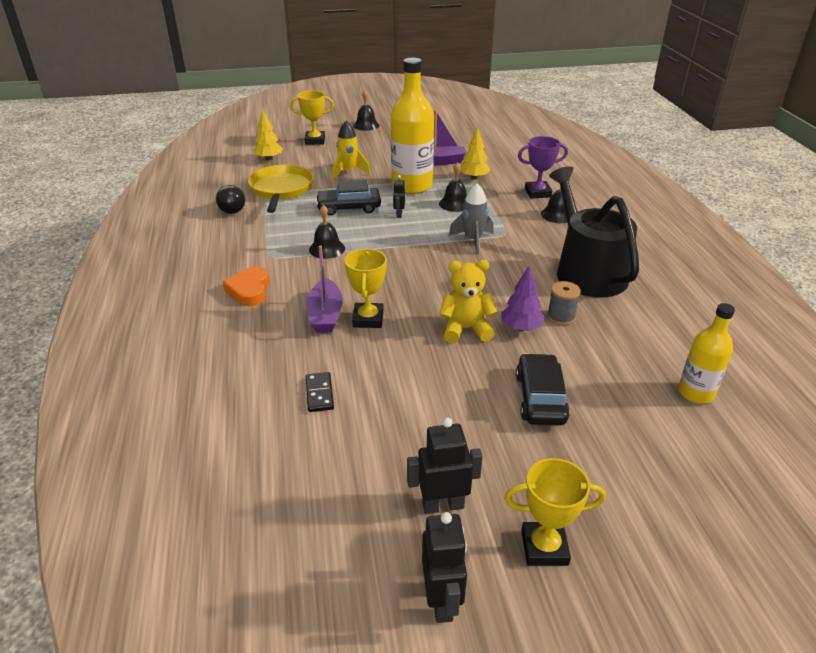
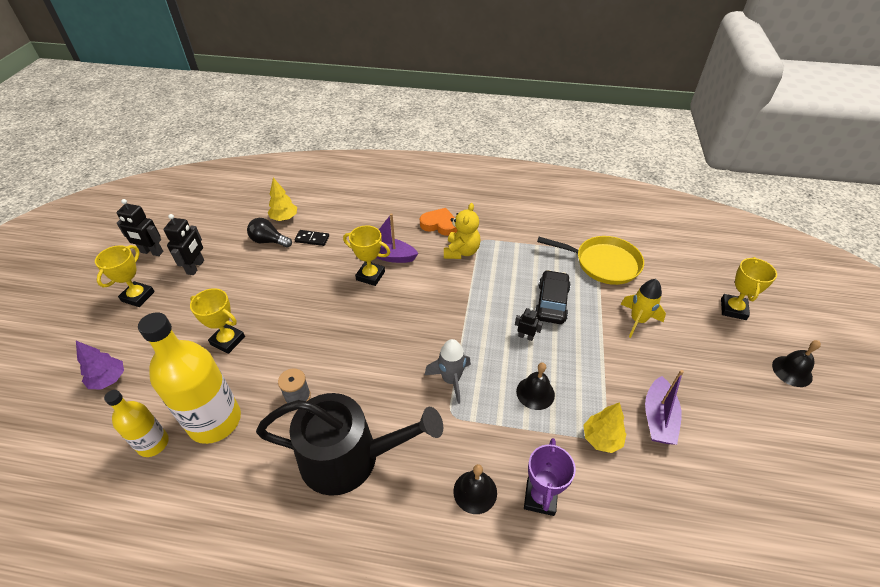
camera: 110 degrees right, 10 degrees up
(234, 208) = (571, 230): black light bulb -> black light bulb (269, 241)
(269, 159) = (680, 265): yellow tree -> yellow tree (284, 218)
(327, 249) = (480, 273): black bell -> none
(412, 186) = (590, 366): yellow bottle -> yellow bottle (215, 421)
(466, 329) = (324, 326): yellow teddy bear -> yellow teddy bear (461, 251)
(521, 328) = (303, 362): purple tree -> purple tree (108, 380)
(540, 398) = (228, 340): black car -> yellow trophy

